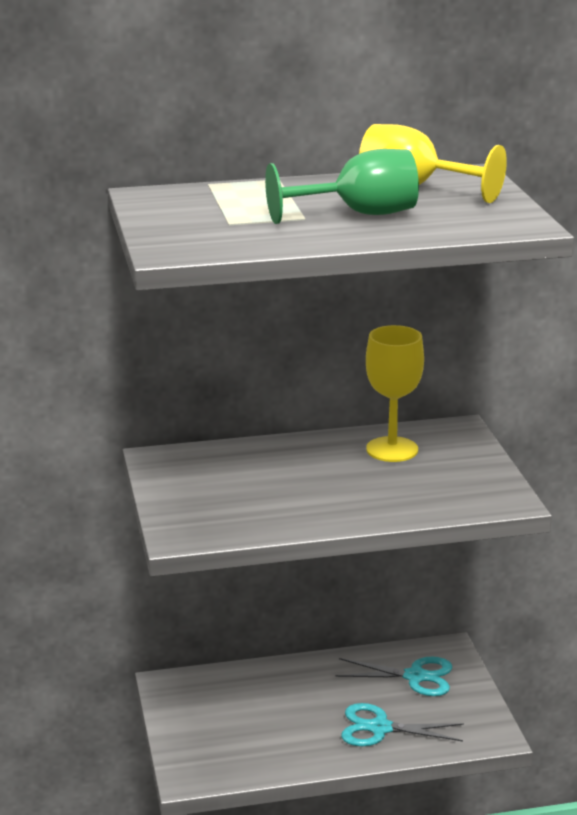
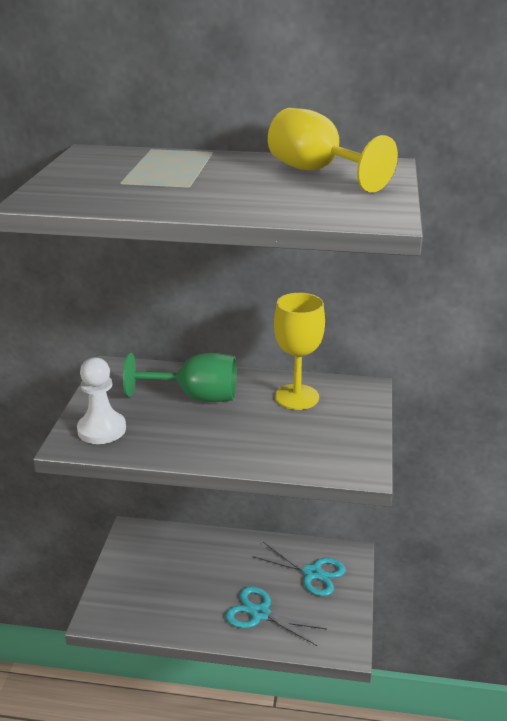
camera: 20 degrees right, 5 degrees up
(202, 518) = (102, 429): none -> white pawn
(359, 214) = (240, 188): green goblet -> green goblet (196, 397)

